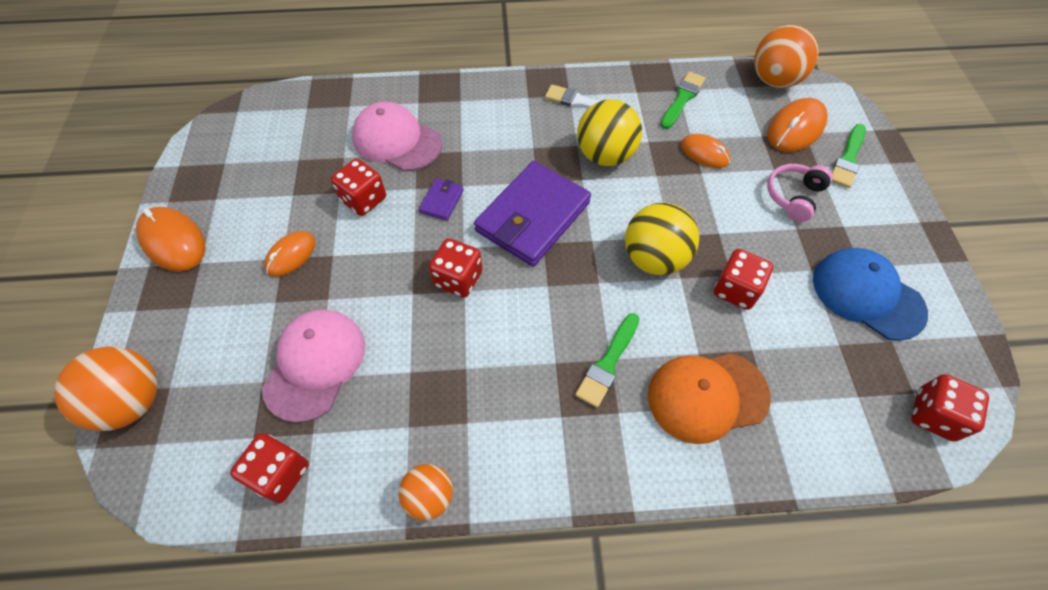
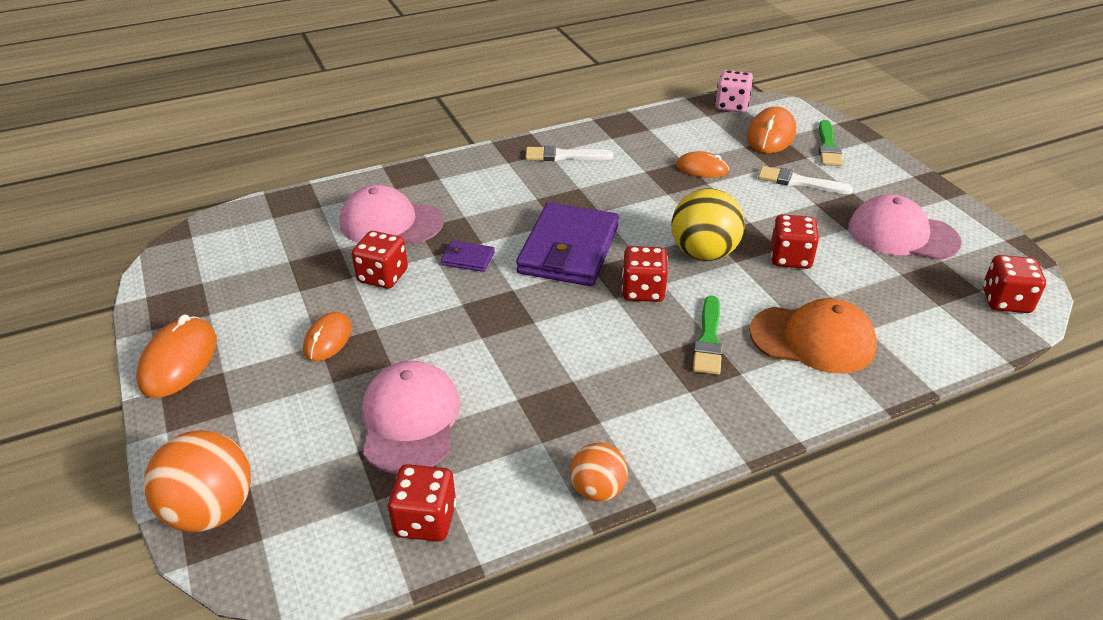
camera: 20 degrees left, 20 degrees down
(173, 241) = (179, 361): orange mouse -> orange mouse turned 75 degrees clockwise
(441, 201) = (468, 259): purple wallet -> purple wallet turned 75 degrees counterclockwise
(458, 279) = (522, 314): red dice -> red dice (643, 291)
(605, 155) = (611, 189): yellow ball -> none
(682, 99) = (657, 134): green brush -> none
(707, 396) = (813, 339): orange cap -> orange cap turned 135 degrees counterclockwise
(774, 80) = (732, 106): orange ball -> pink dice
(794, 196) = (799, 182): pink headphones -> white brush
(867, 295) = (902, 234): blue cap -> pink cap

